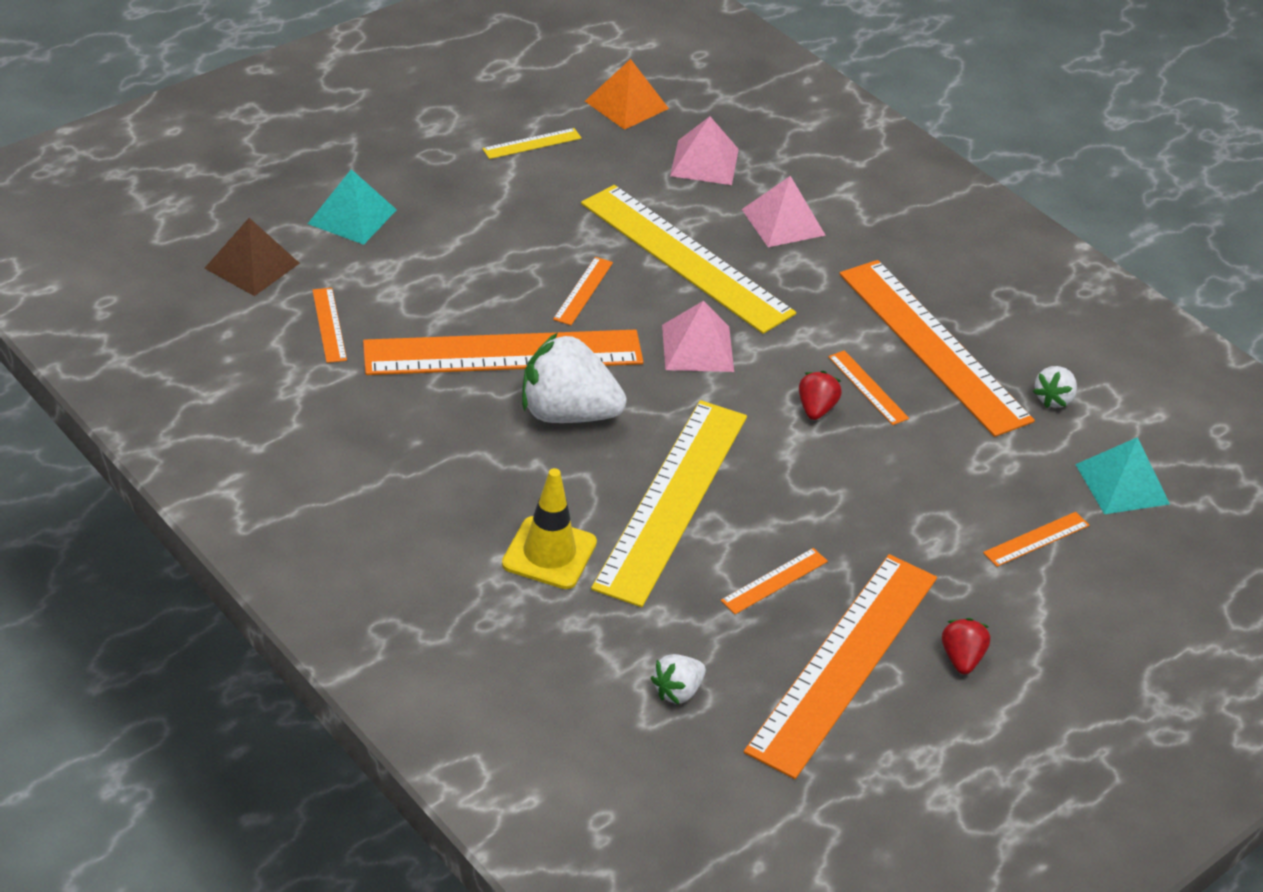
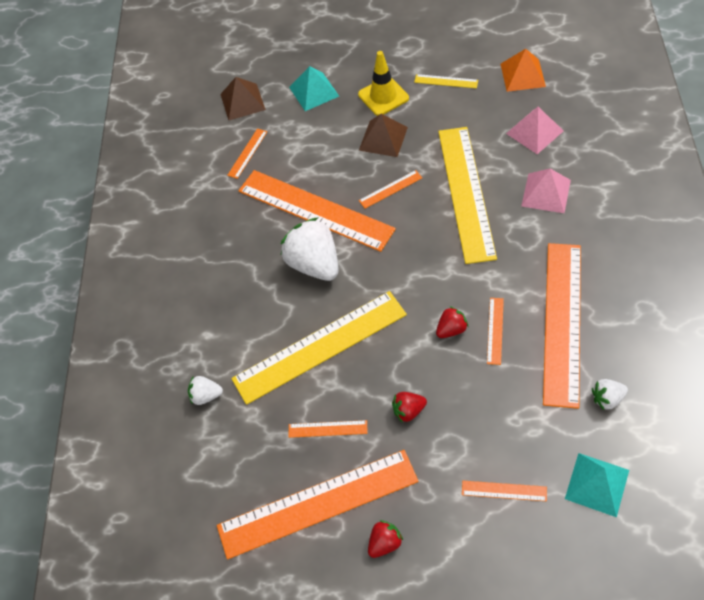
camera: 50 degrees right, 15 degrees up
(513, 237) = (383, 138): none -> brown pyramid
(549, 553) = (231, 345): yellow traffic cone -> yellow traffic cone (383, 96)
(678, 691) = (219, 466): white strawberry -> white strawberry (206, 396)
(697, 348) = (420, 255): pink pyramid -> none
(852, 515) = (408, 411): none -> red strawberry

